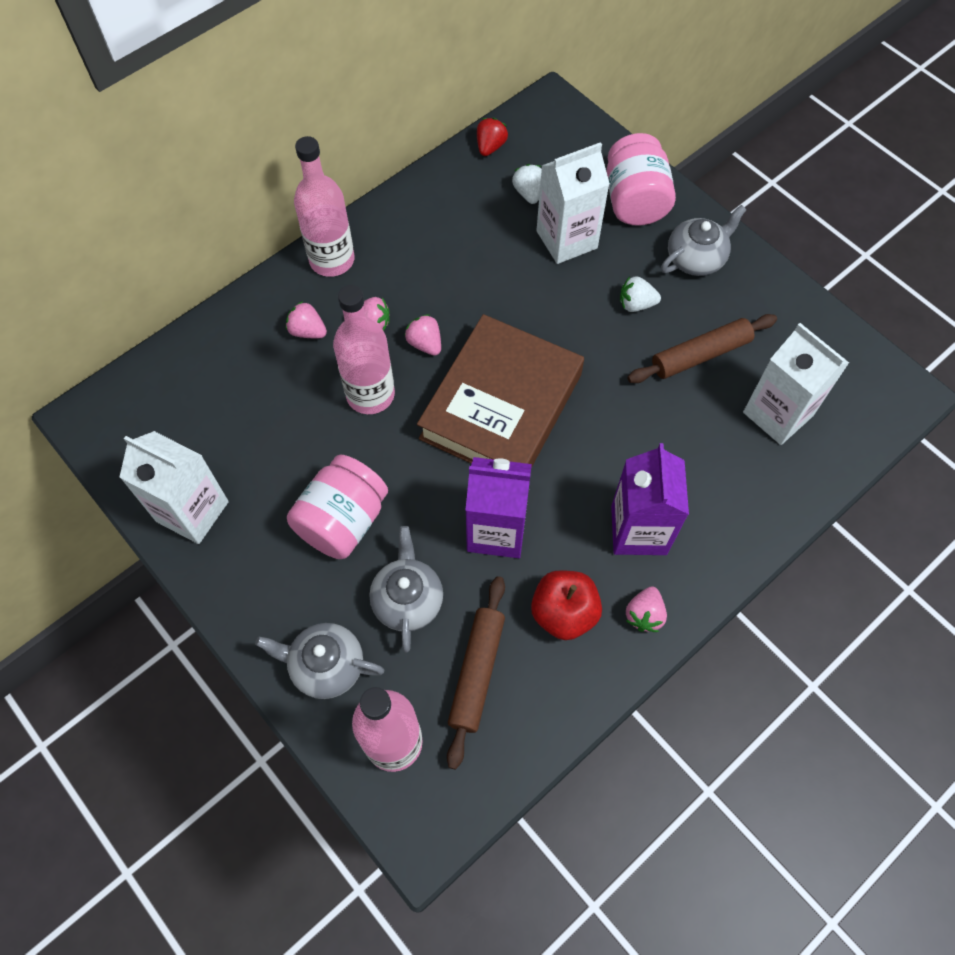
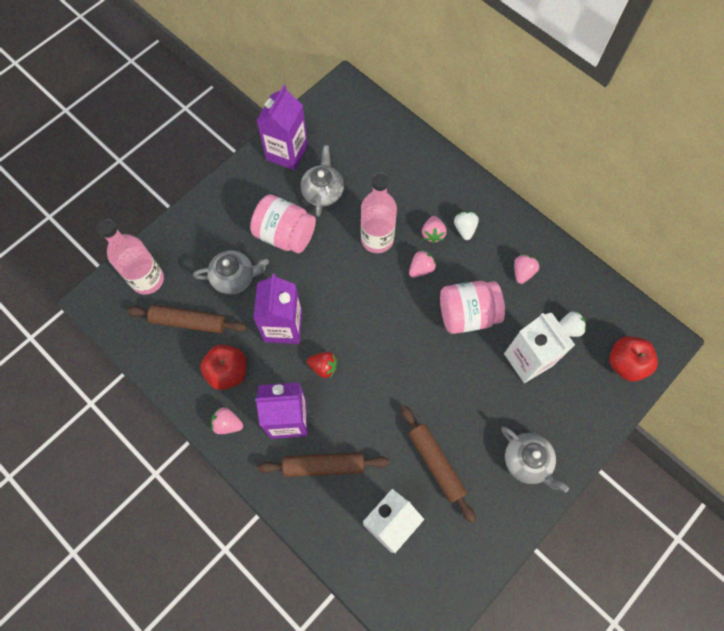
camera: 85 degrees right, 5 degrees up
(192, 511) = (287, 152): white carton -> purple carton
(307, 331) = (421, 195): pink strawberry -> pink strawberry (522, 272)
(326, 666) = (193, 238): grey teapot -> grey teapot (323, 191)
(332, 260) = (482, 202): pink bottle -> none
(490, 147) = (608, 297): red strawberry -> red strawberry (323, 367)
(501, 406) = (376, 322): brown book -> none
(577, 145) = (625, 363): none -> red apple
(634, 201) = (576, 411): pink jar -> pink jar (467, 314)
(636, 304) = (475, 414): white strawberry -> white strawberry (464, 229)
(704, 487) = (324, 465): none -> brown rolling pin

